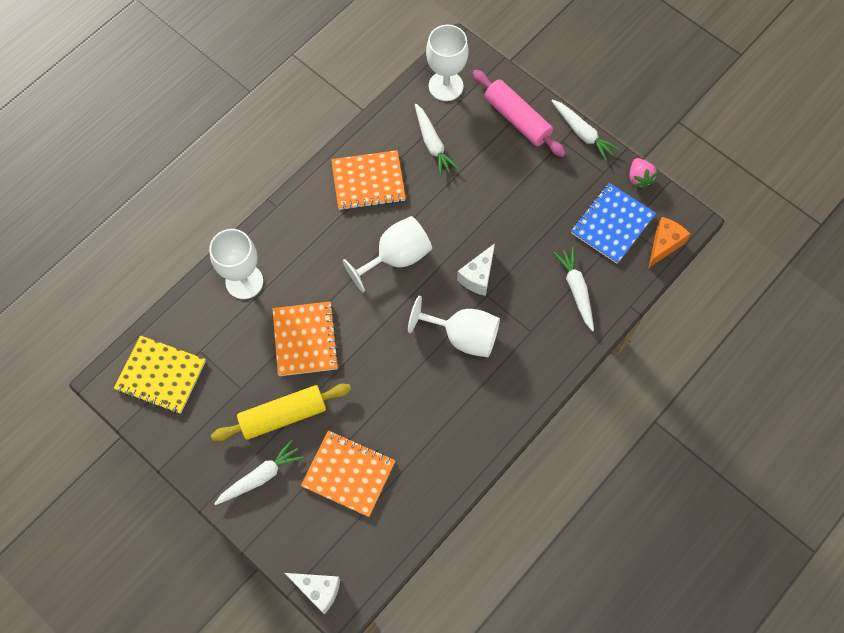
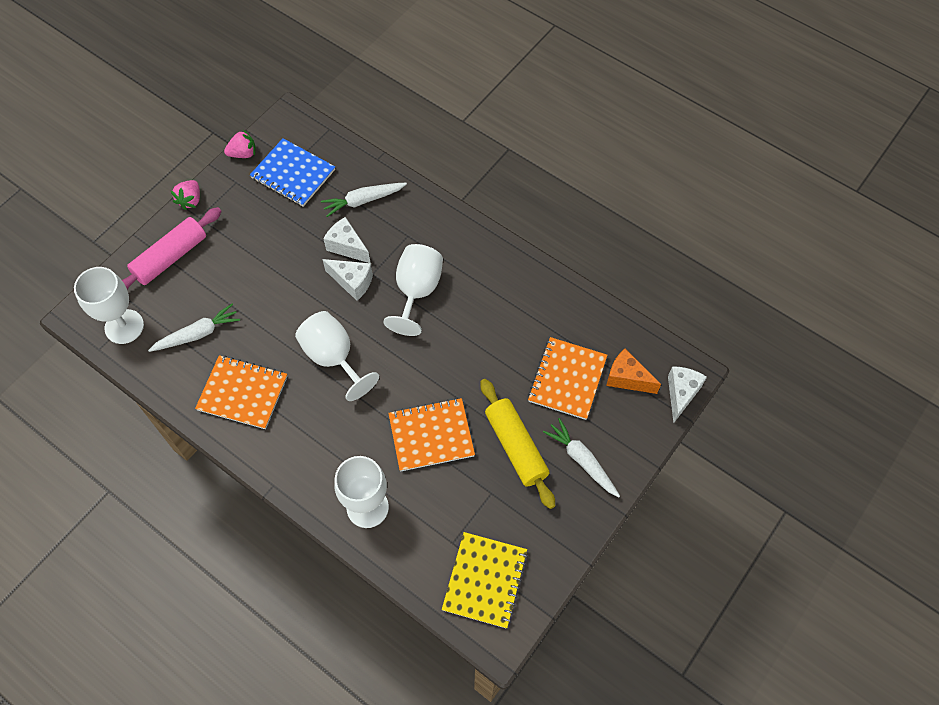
camera: 95 degrees left, 5 degrees down
(368, 181) = (243, 393): orange notebook -> orange notebook turned 60 degrees counterclockwise
(520, 273) = (347, 247): none -> white cheese
(582, 133) = (190, 200): white carrot -> pink strawberry
(664, 245) = (314, 134): orange cheese -> orange cheese (627, 378)

